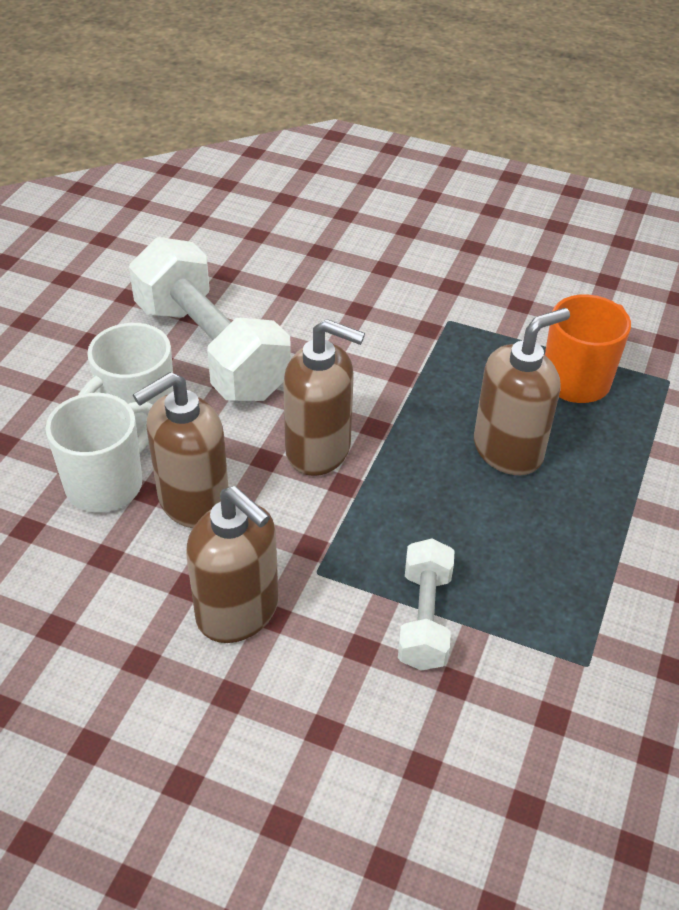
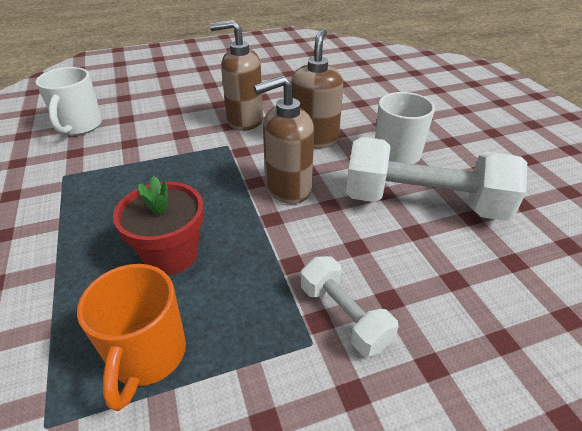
camera: 140 degrees right, 5 degrees down
(107, 483) = (358, 126): white mug -> white mug (79, 126)
(424, 618) = (160, 154): white dumbbell -> white dumbbell (344, 316)
(508, 450) = (171, 254): brown soap dispenser -> red flower pot

